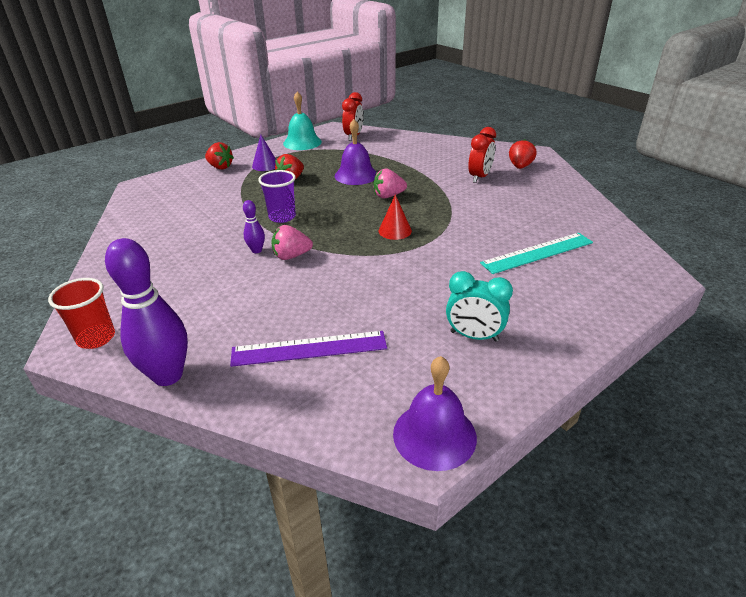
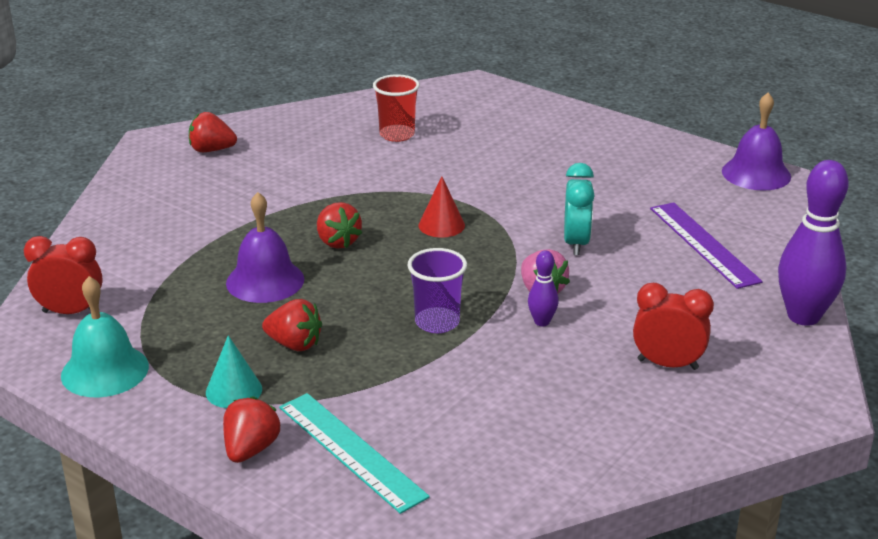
camera: 105 degrees left, 5 degrees down
(96, 338) = (793, 390): red cup -> red cup (397, 135)
(265, 165) = (234, 390): purple cone -> turquoise cone
(388, 196) = (337, 242): pink strawberry -> red strawberry
(474, 336) = (624, 164): turquoise clock -> turquoise clock (576, 243)
(479, 177) = (255, 177): red clock -> red clock (667, 364)
(537, 253) = (455, 137): turquoise ruler -> turquoise ruler (350, 451)

